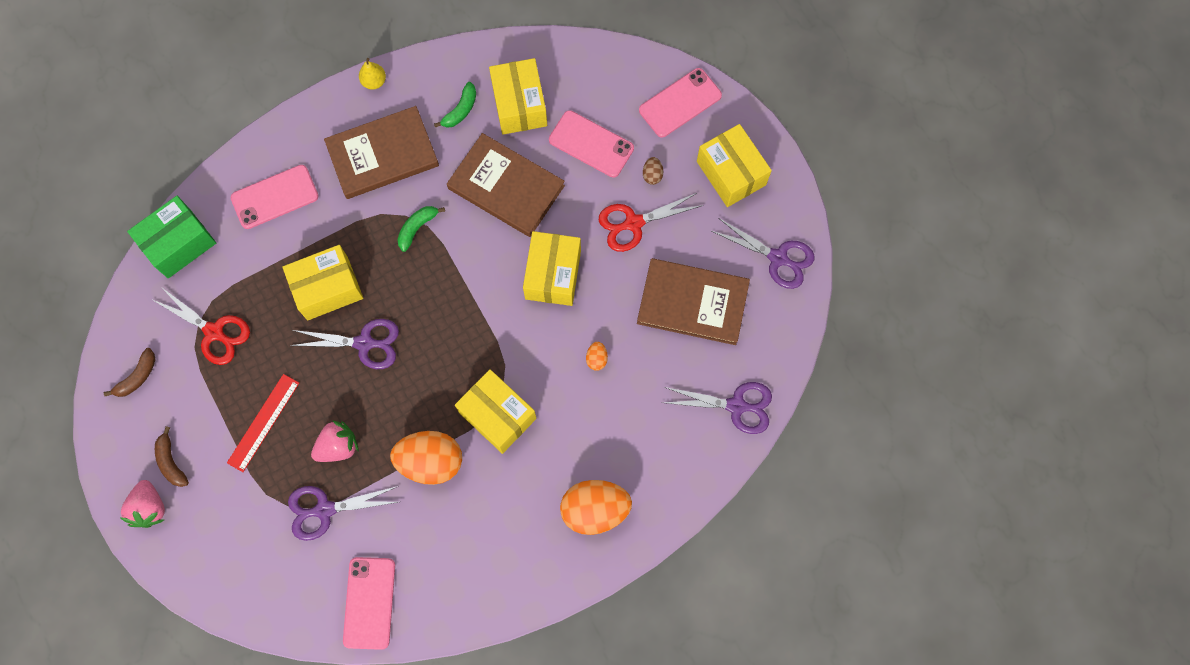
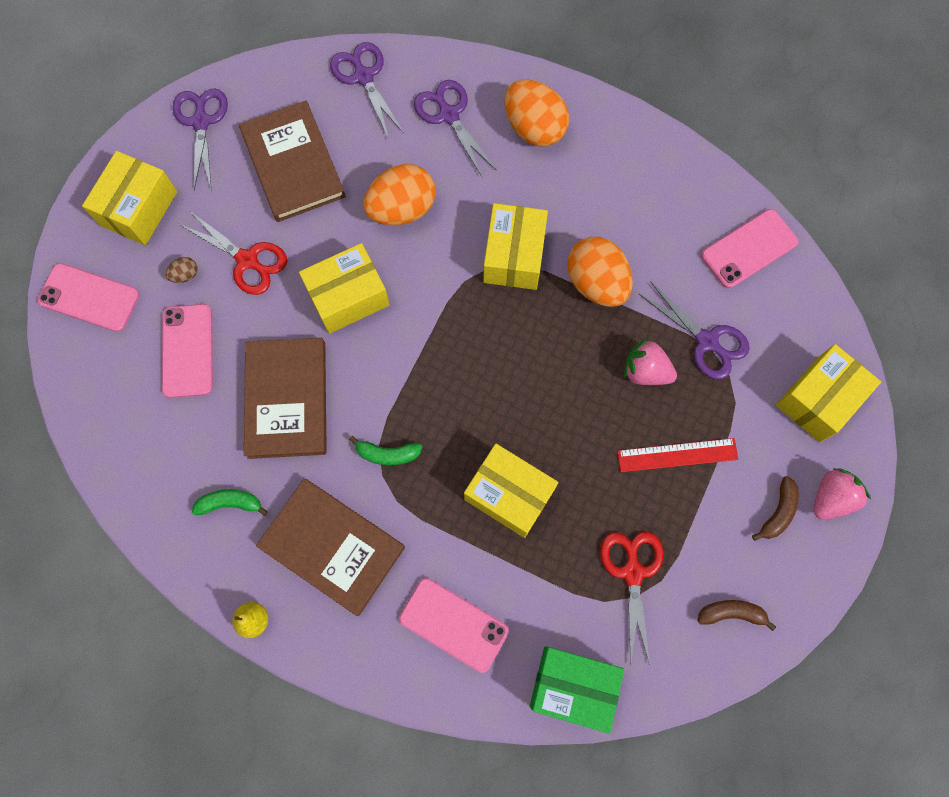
camera: 125 degrees left, 0 degrees up
(365, 343) = (536, 418): purple scissors -> purple scissors (449, 115)
(519, 105) = (187, 448): yellow box -> yellow box (818, 399)
(596, 359) = (402, 209): orange egg -> orange egg, size x2.36

